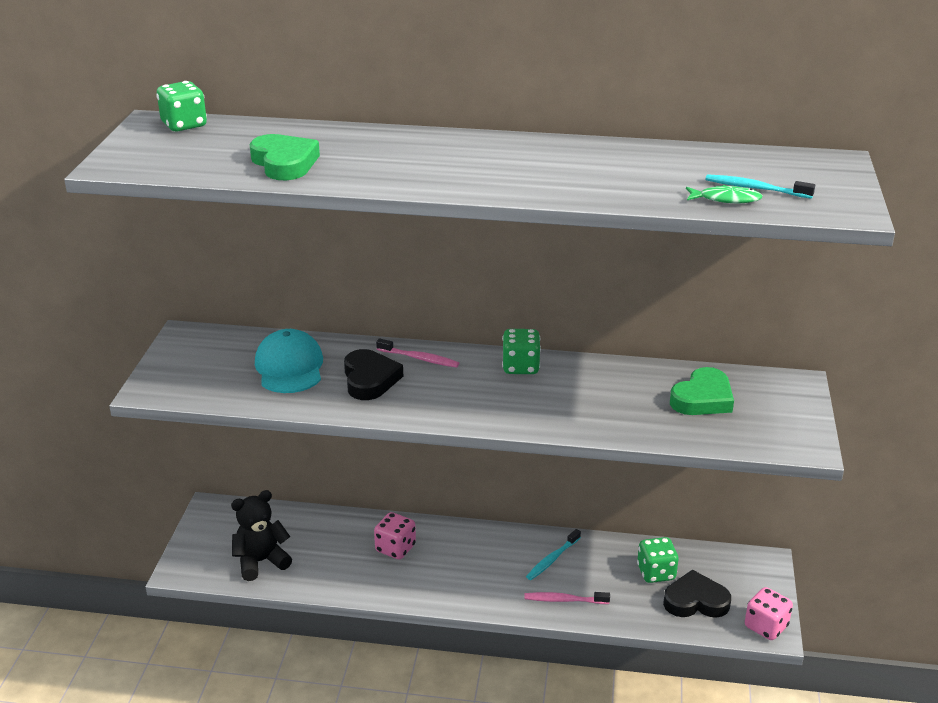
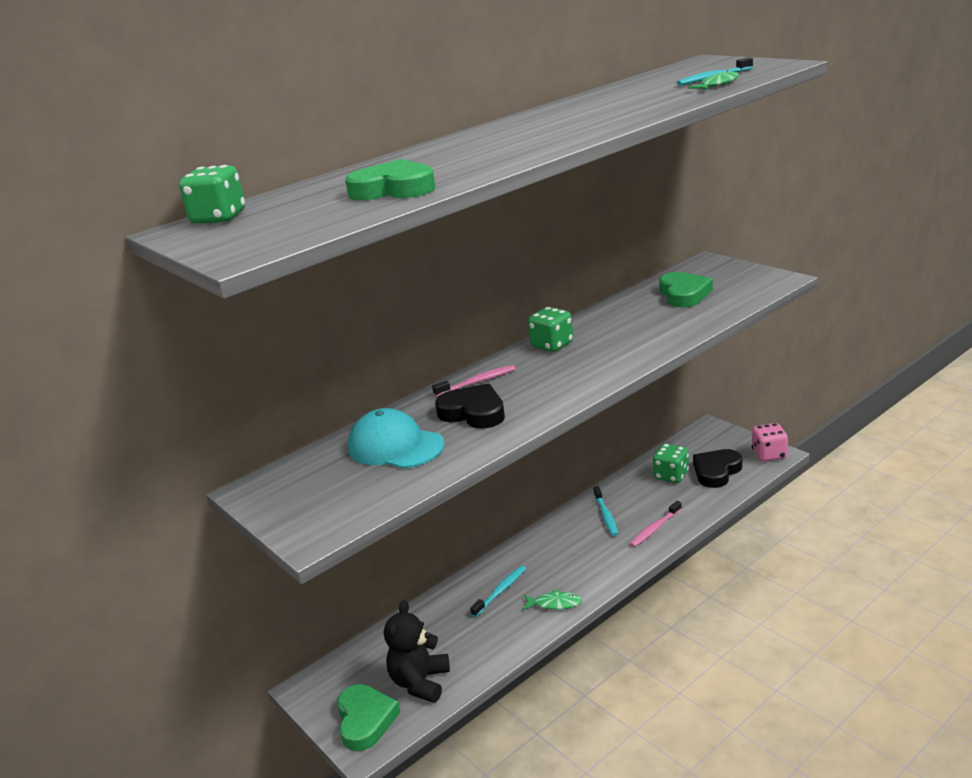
camera: 45 degrees left, 5 degrees down
(204, 555) = (365, 720): none -> green heart
(395, 548) = (500, 591): pink dice -> turquoise toothbrush
(408, 588) = (555, 604): none -> green fish

